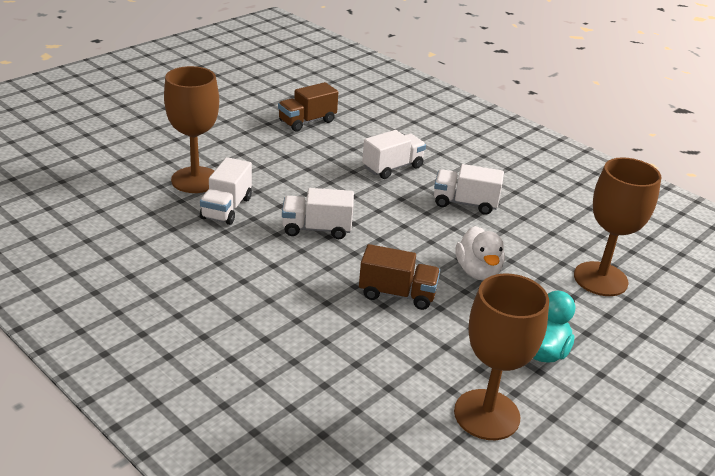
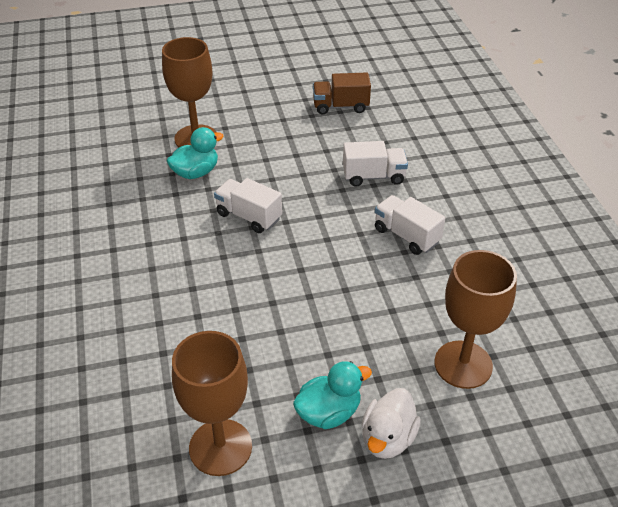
camera: 35 degrees right, 10 degrees up
(226, 208) = (196, 172): white truck -> turquoise duck
(397, 294) = (256, 303): brown truck -> none
(478, 271) = (349, 309): white duck -> white duck (387, 438)

